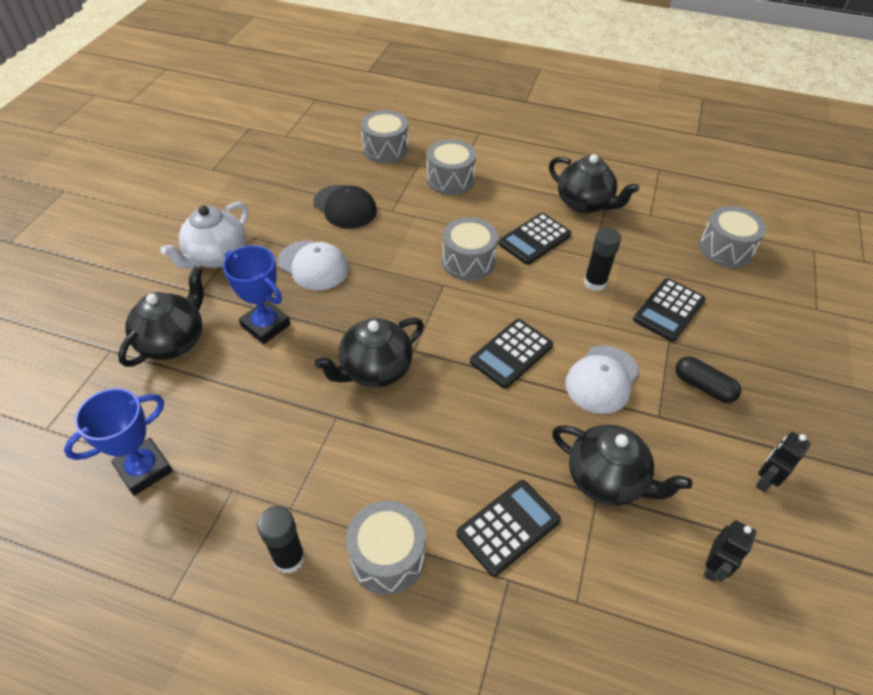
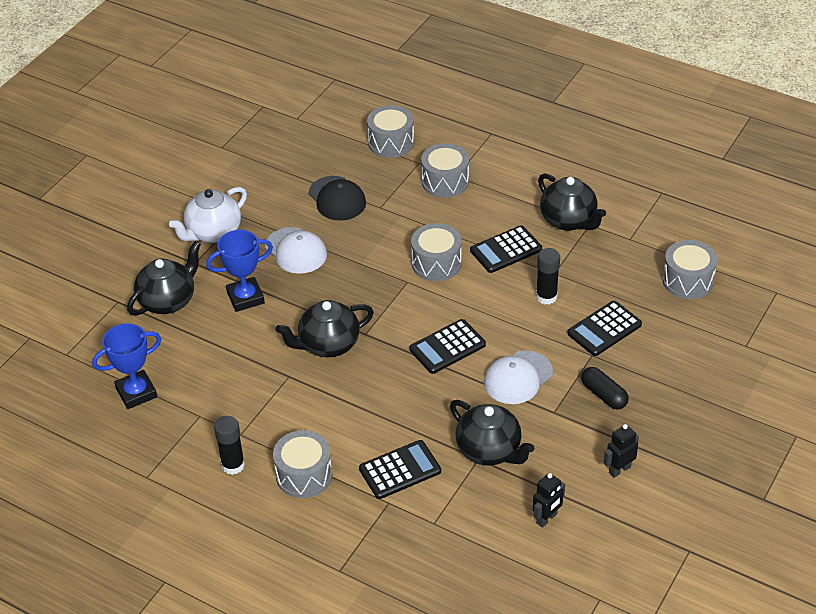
camera: 15 degrees right, 5 degrees down
(266, 325) = (245, 298): blue trophy -> blue trophy turned 75 degrees counterclockwise

